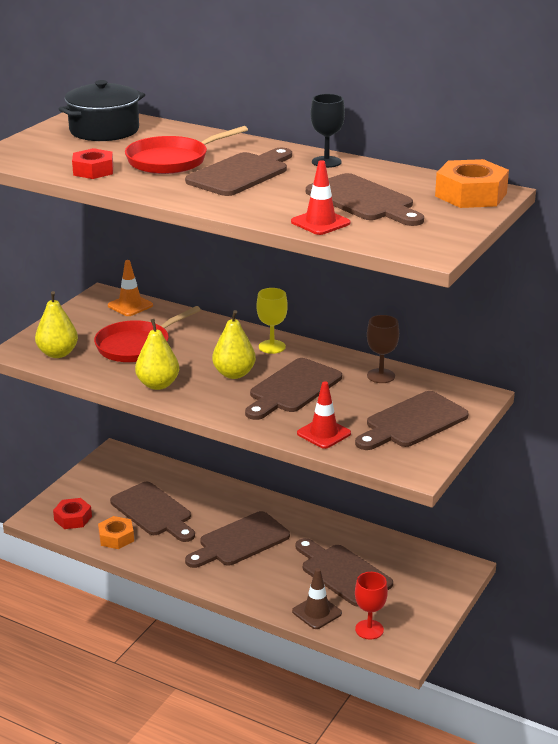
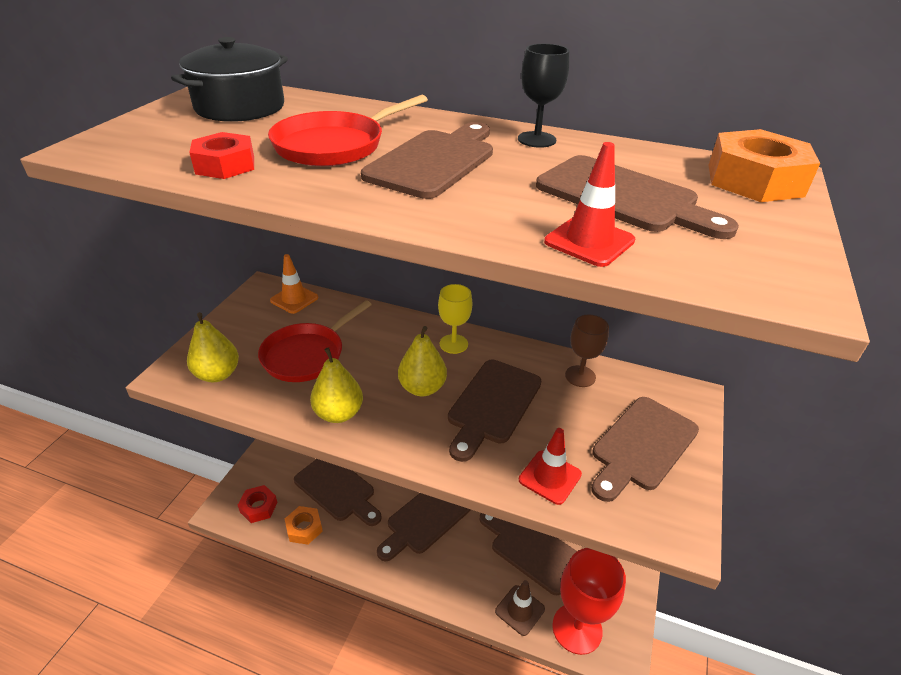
camera: 10 degrees left, 10 degrees up
(369, 629) = (577, 628): red goblet -> red goblet, size x1.72

